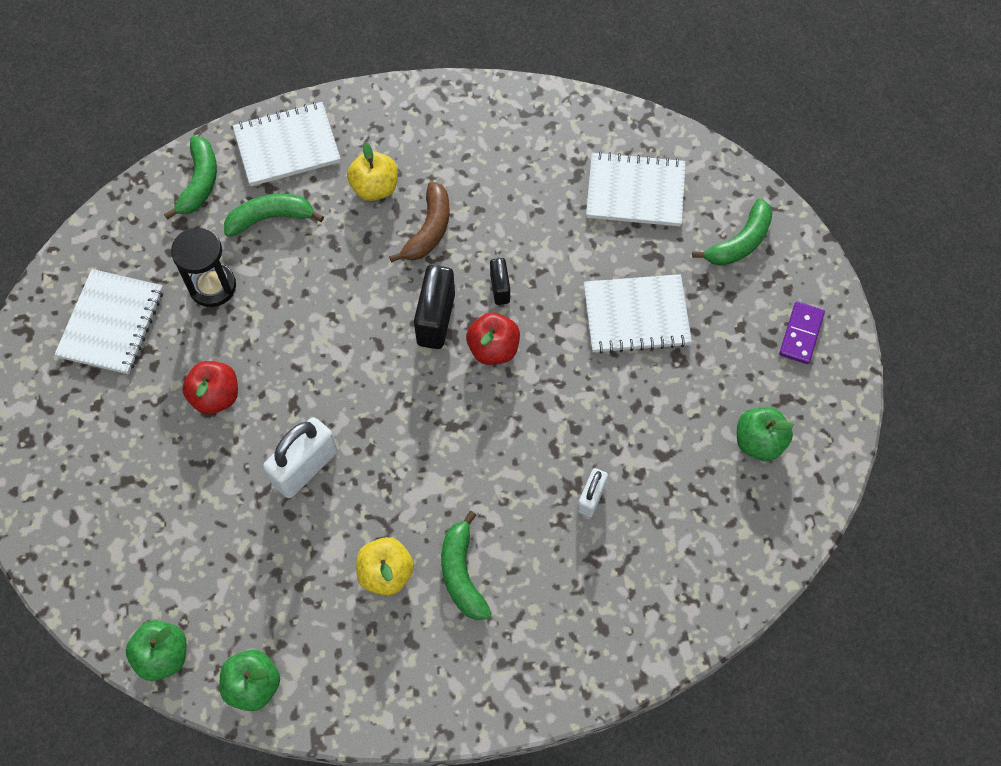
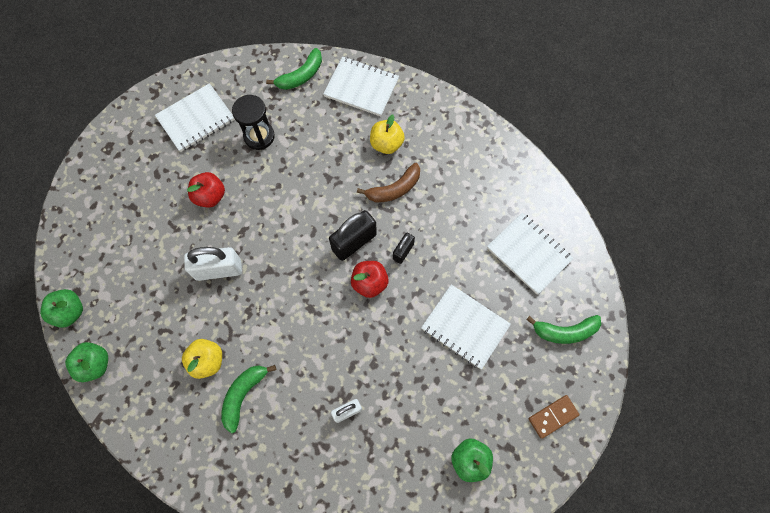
camera: 40 degrees right, 5 degrees up
(270, 218) = (319, 121): green banana -> none
(801, 334) = (553, 416): purple domino -> brown domino

